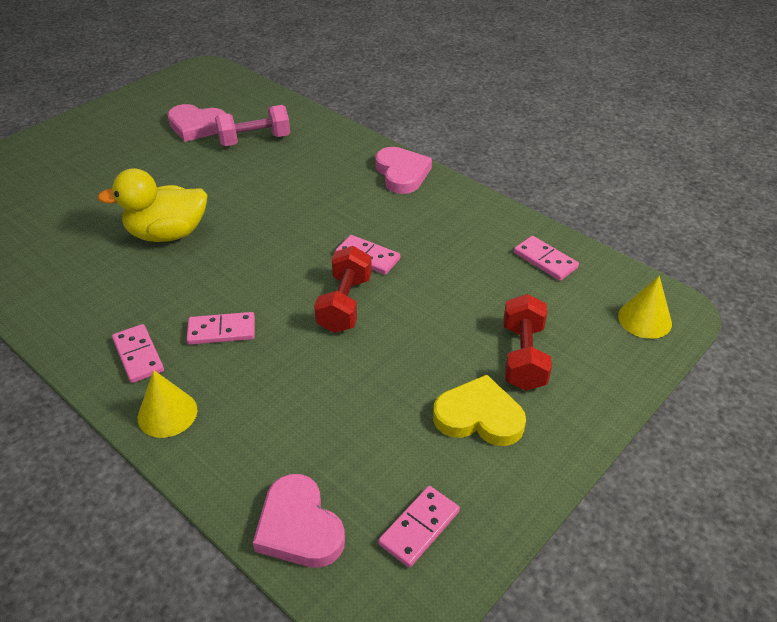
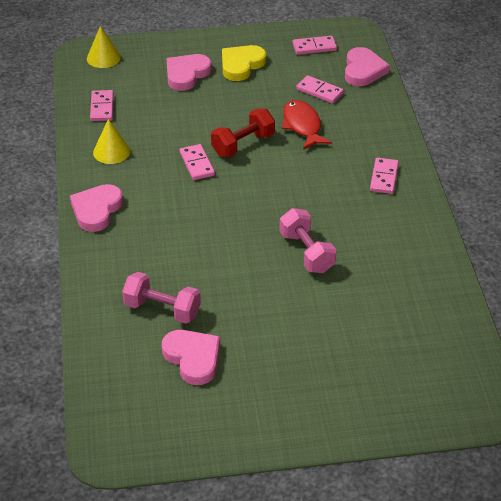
camera: 140 degrees left, 0 degrees up
(167, 234) = (306, 252): yellow duck -> pink dumbbell
(167, 413) = (388, 140): yellow cone -> yellow cone (111, 151)
(221, 331) = (326, 166): pink domino -> pink domino (319, 91)
(300, 369) = (302, 126): none -> red fish
(479, 417) = (241, 65): yellow heart -> yellow heart turned 75 degrees clockwise
(523, 357) = (186, 74): red dumbbell -> pink heart

